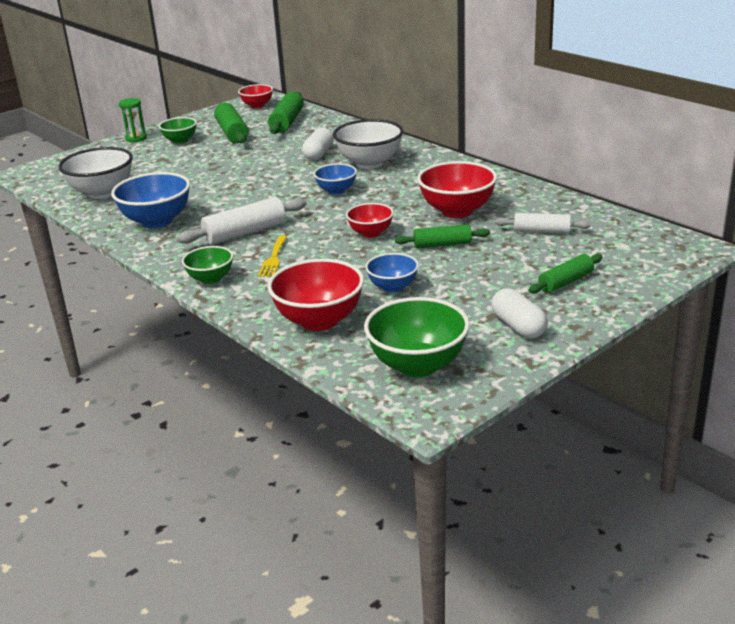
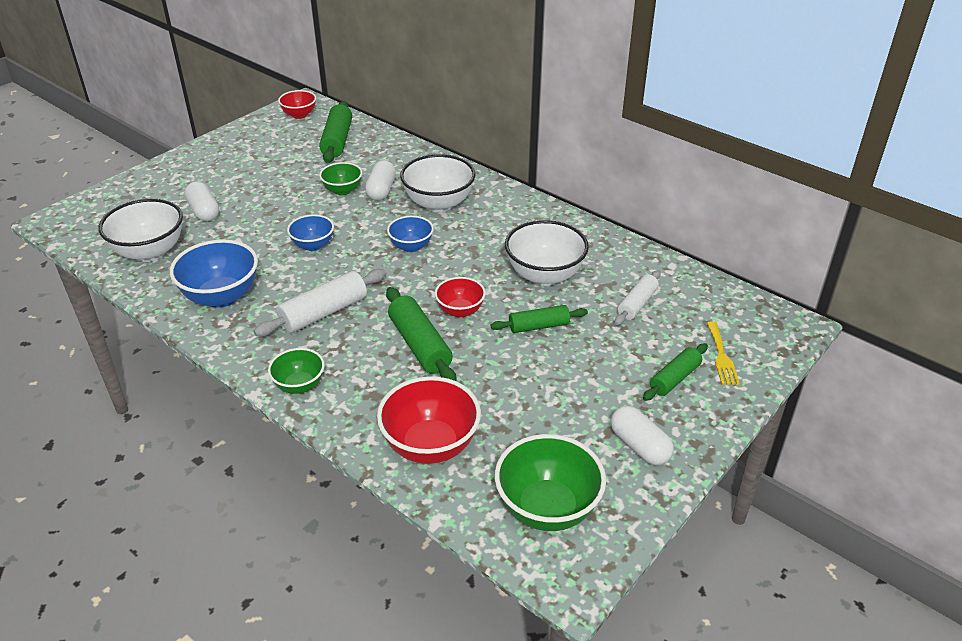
camera: 10 degrees left, 10 degrees up
(136, 138) = (172, 166): green hourglass -> none
(156, 167) = (204, 211): none -> white capsule
(180, 141) = (223, 169): green bowl -> green bowl (342, 190)
(232, 133) = (279, 157): green rolling pin -> green rolling pin (420, 345)
(273, 259) = (363, 352): yellow fork -> yellow fork (721, 356)
(393, 287) = (499, 392): blue bowl -> blue bowl (313, 245)
(457, 211) = (544, 275): red bowl -> white bowl
(542, 231) = (637, 304): white rolling pin -> white rolling pin turned 60 degrees counterclockwise

